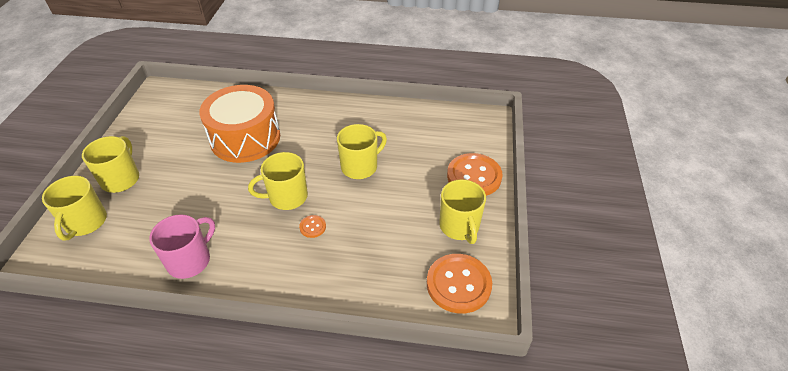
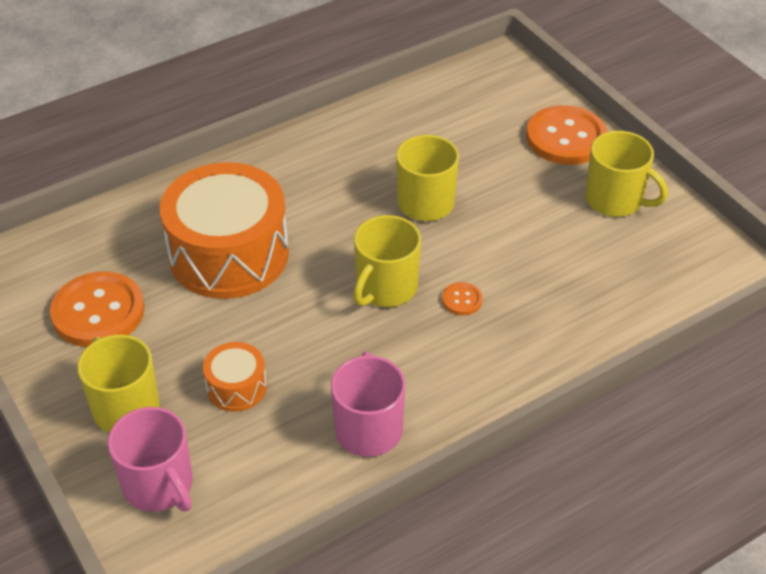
camera: 40 degrees left, 0 degrees up
(85, 222) = (159, 485): yellow mug -> pink mug
(169, 200) = (236, 387): none -> orange drum
(458, 284) = (682, 257): orange button -> orange button (98, 312)

